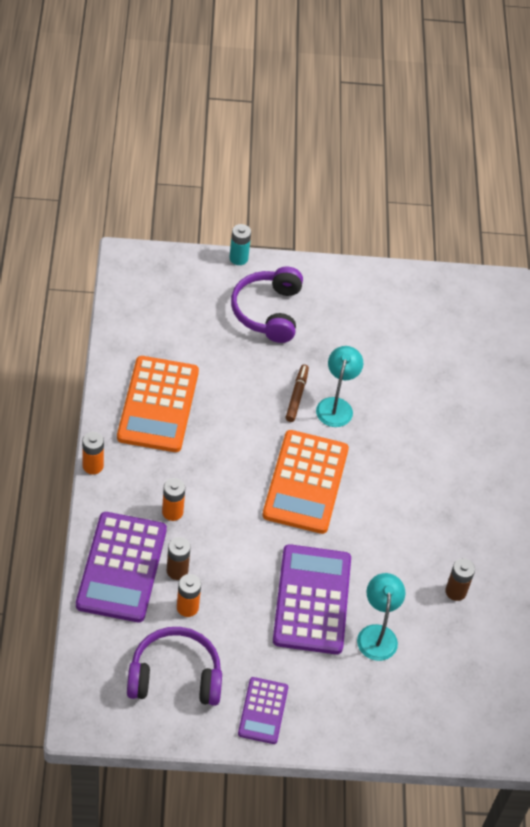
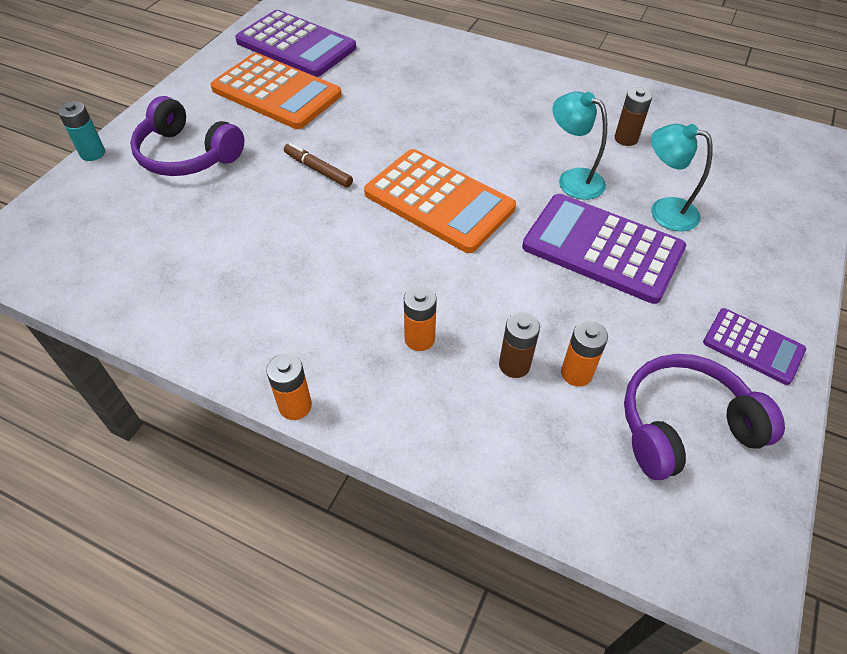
camera: 60 degrees left, 0 degrees up
(121, 567) = (484, 429): purple calculator -> purple calculator (296, 45)
(158, 405) = (243, 297): orange calculator -> orange calculator (276, 92)
(175, 676) = (683, 425): purple headphones -> purple headphones turned 45 degrees clockwise
(336, 406) = (351, 145): turquoise lamp -> turquoise lamp (572, 179)

